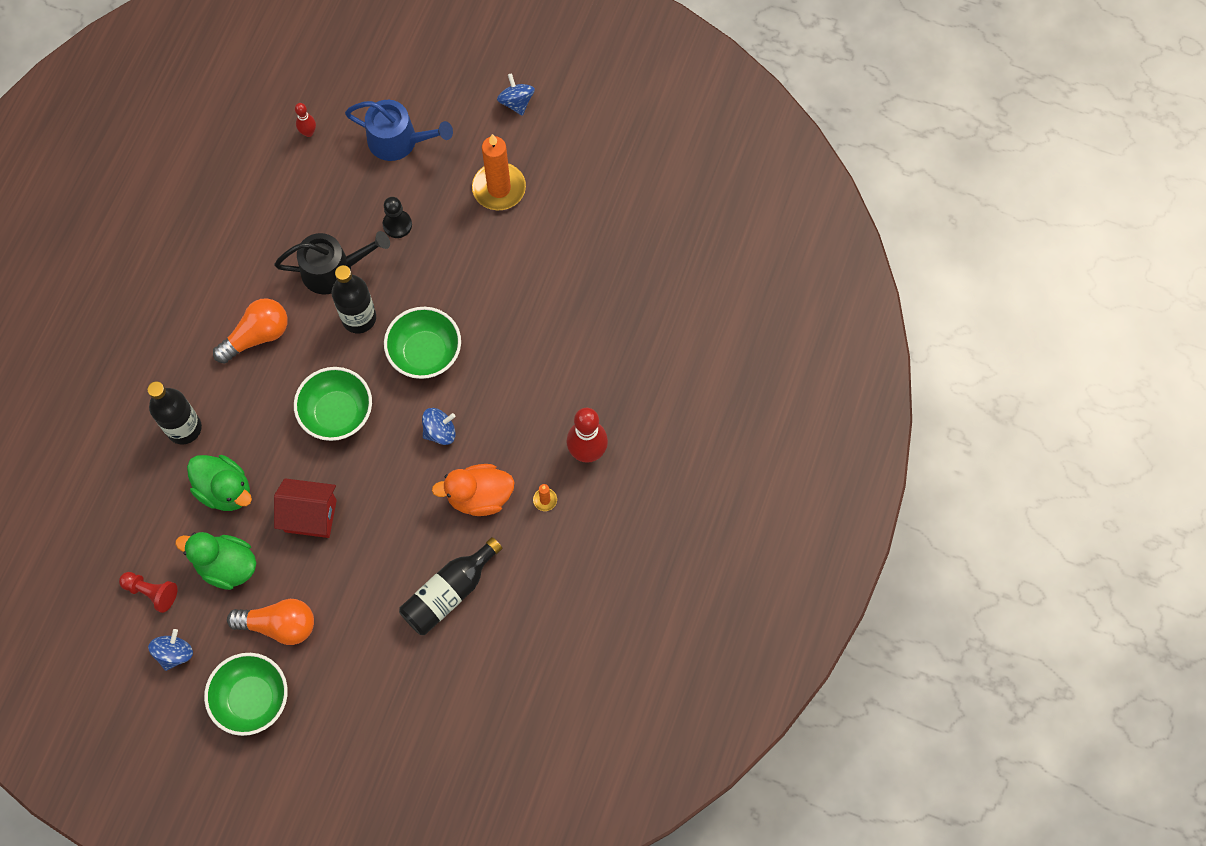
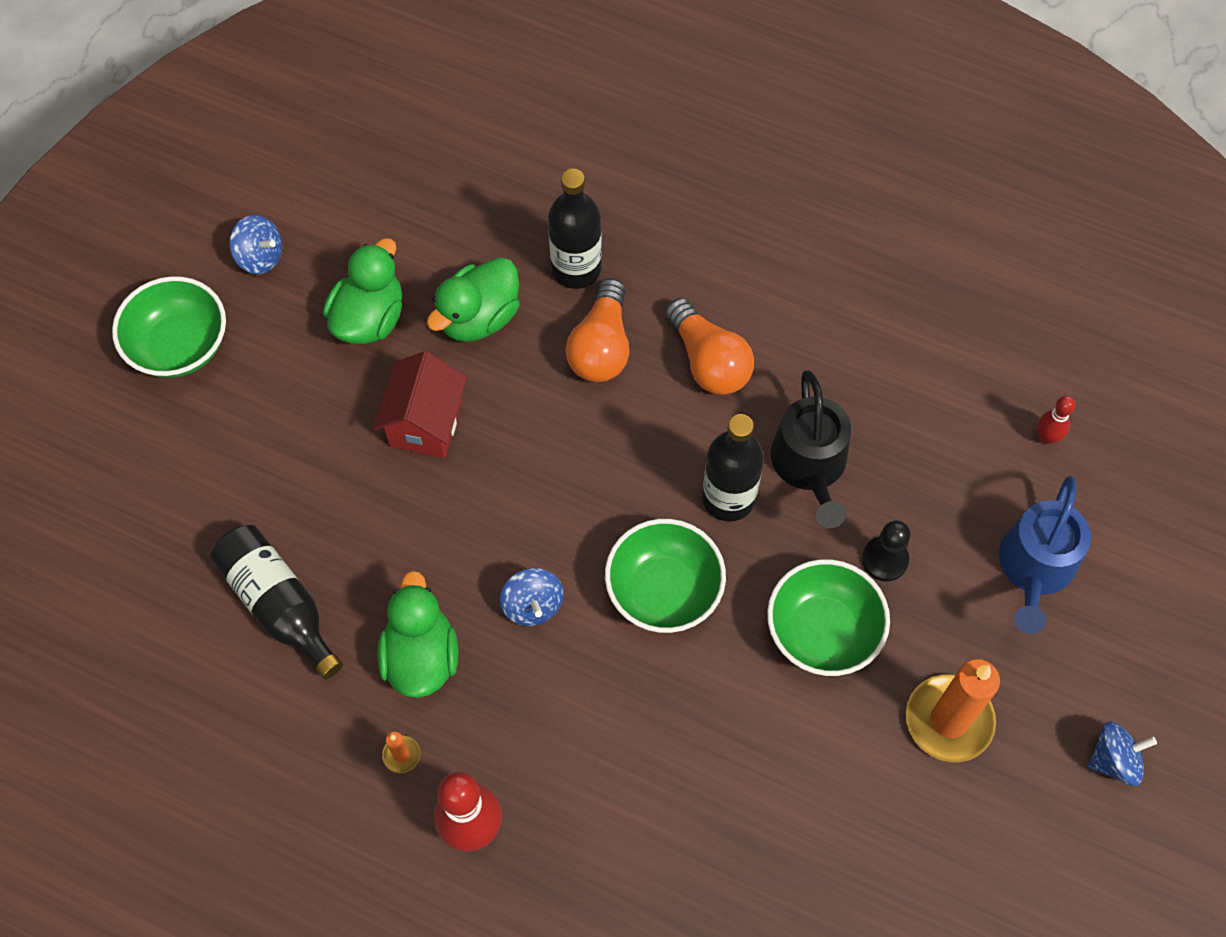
camera: 95 degrees right, 5 degrees down
(151, 592) = (348, 231): red pawn -> none
(279, 625) = (274, 381): orange light bulb -> orange light bulb (601, 346)
(337, 413) = (577, 463): green bowl -> green bowl (822, 631)
(479, 496) = (421, 656): orange duck -> green duck

